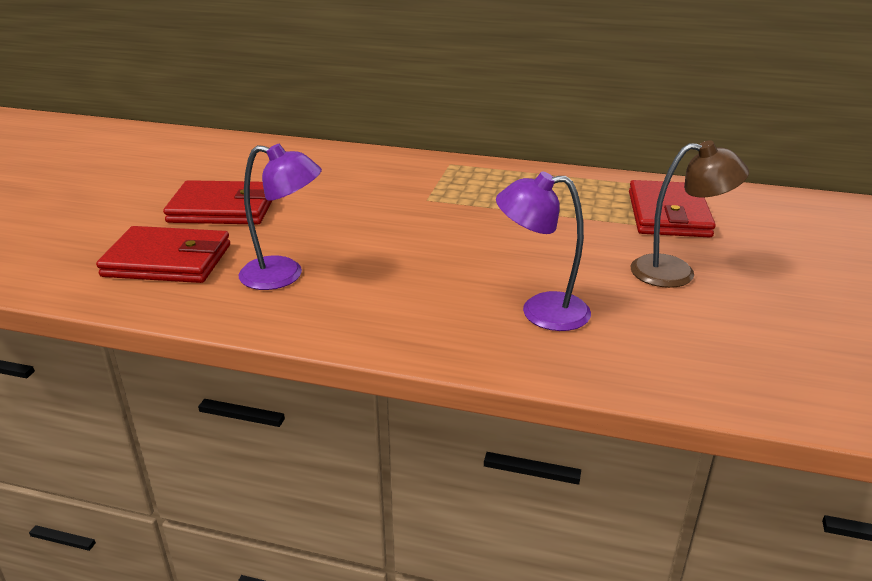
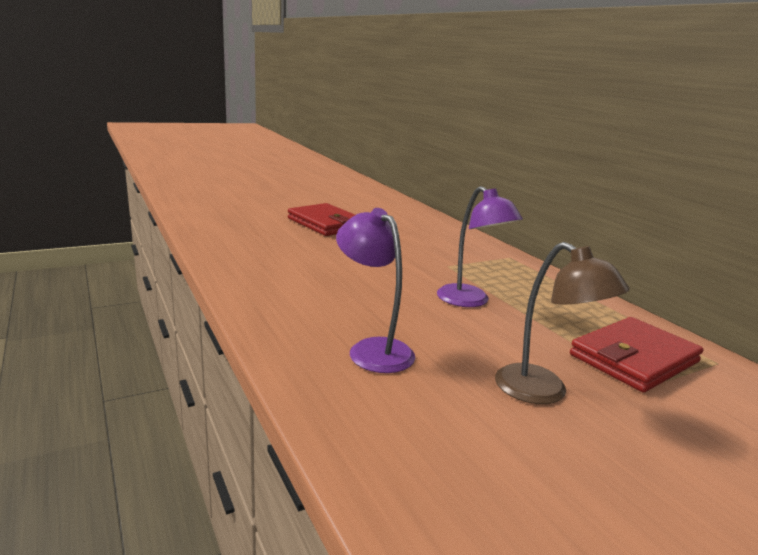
camera: 45 degrees right, 10 degrees down
(168, 260) = (251, 231): red wallet -> none
(284, 275) = (282, 259): purple lamp -> purple lamp (470, 301)

